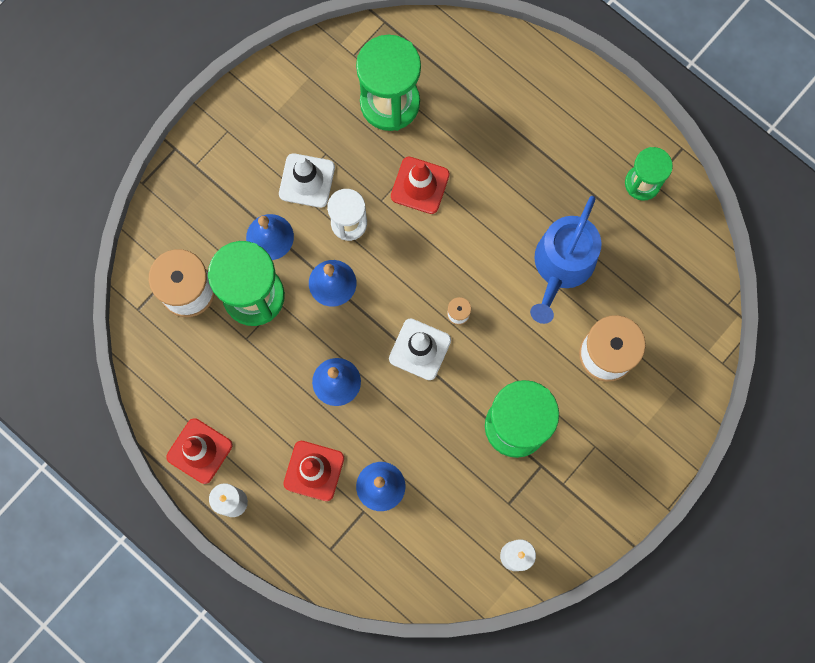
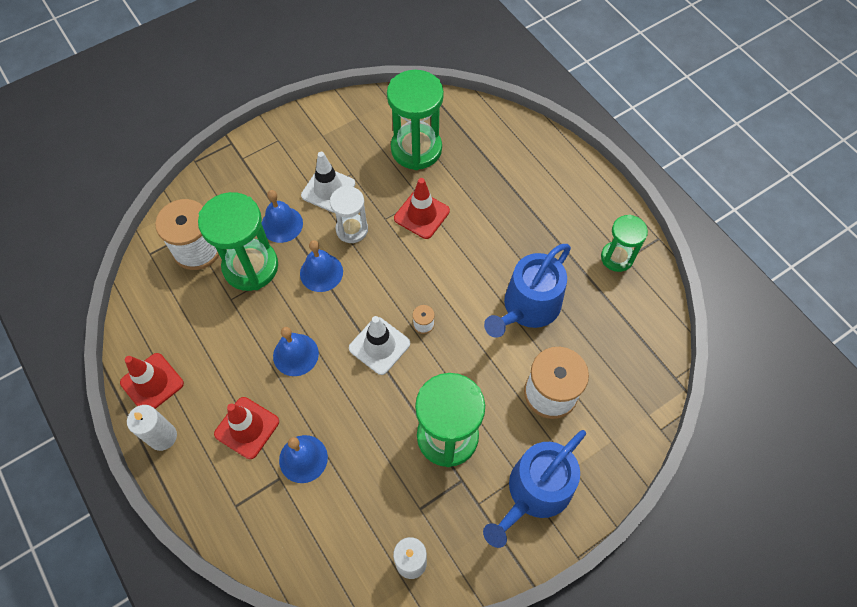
camera: 15 degrees right, 15 degrees down
(614, 458) = (534, 492): none -> blue watering can

